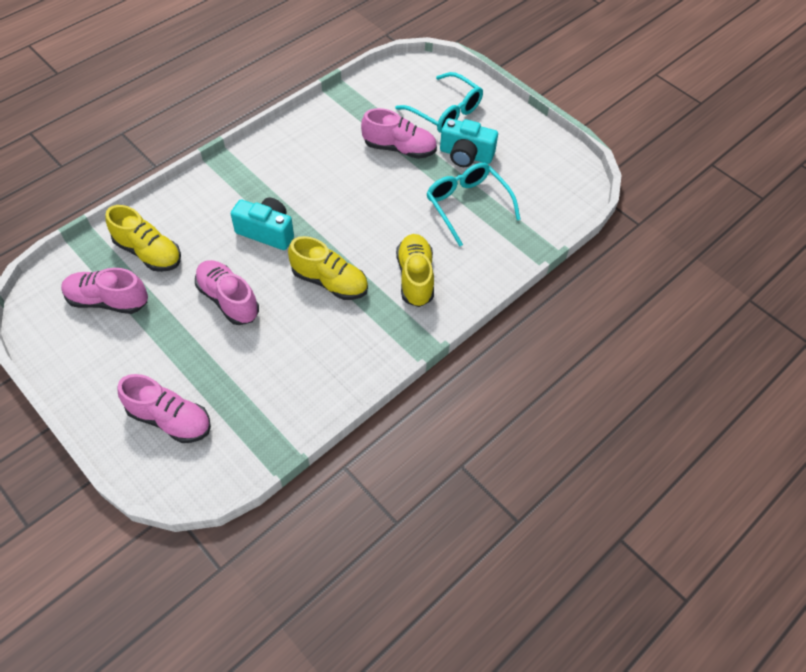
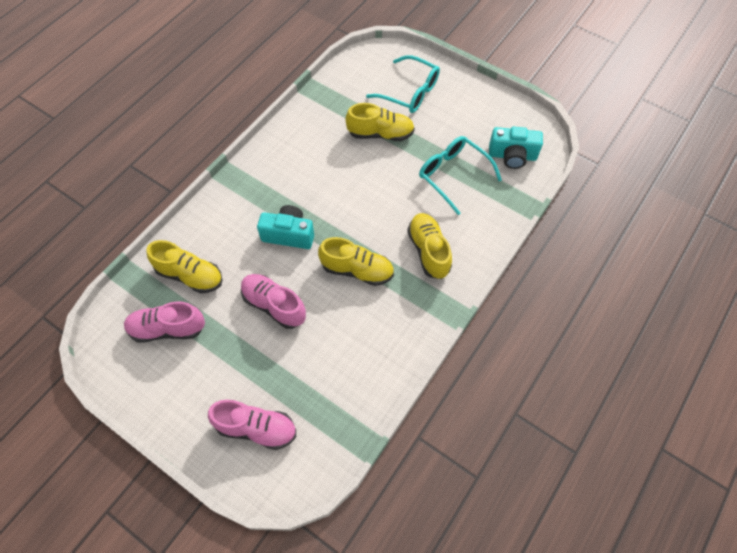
camera: 10 degrees left, 5 degrees up
(399, 148) = (380, 134): pink shoe -> yellow shoe
(465, 155) = (438, 129): turquoise camera -> turquoise camera (512, 156)

